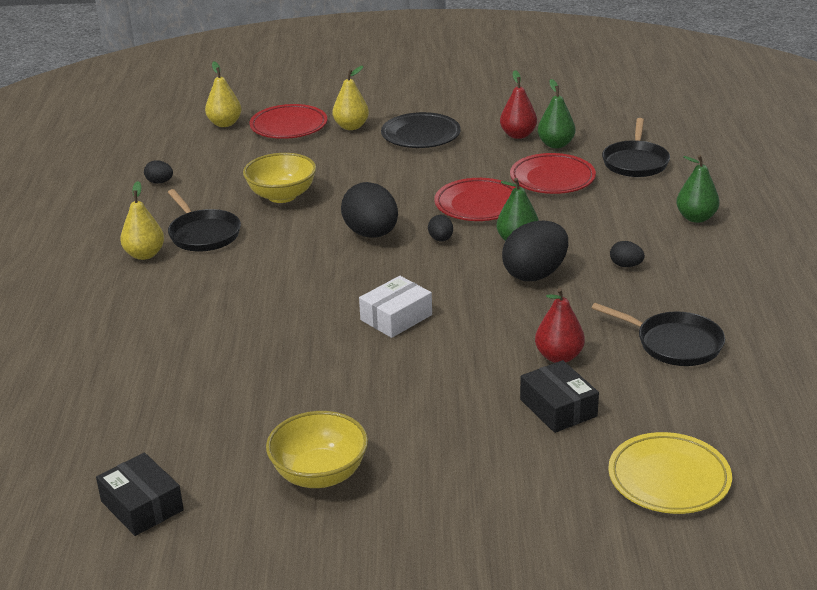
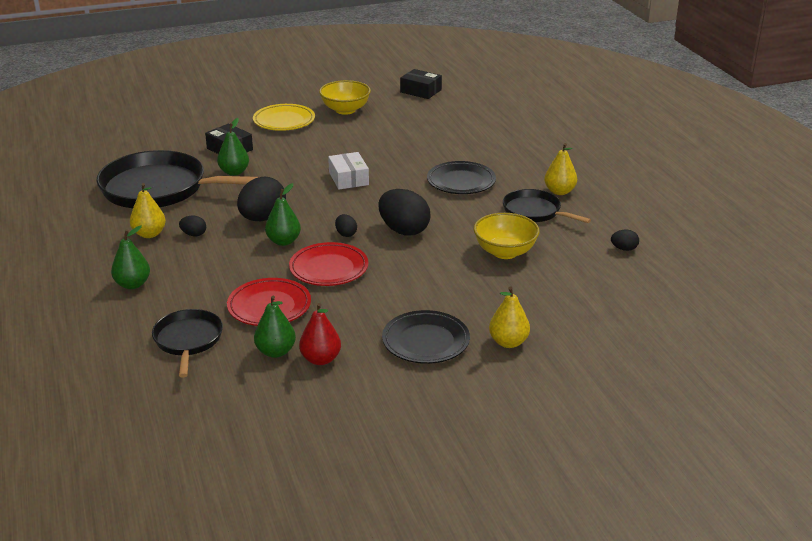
camera: 160 degrees right, 0 degrees up
(225, 124) = (645, 324): yellow pear -> yellow pear (149, 234)
(250, 287) = (461, 182): none -> black plate
(289, 126) = (574, 332): red plate -> none
(396, 317) = (348, 178): white box -> white box turned 45 degrees counterclockwise
(559, 357) = (234, 172): red pear -> green pear
(669, 479) = (167, 130): yellow plate -> yellow plate (284, 121)
(675, 344) = (159, 189): black pan -> black pan, size x1.87

